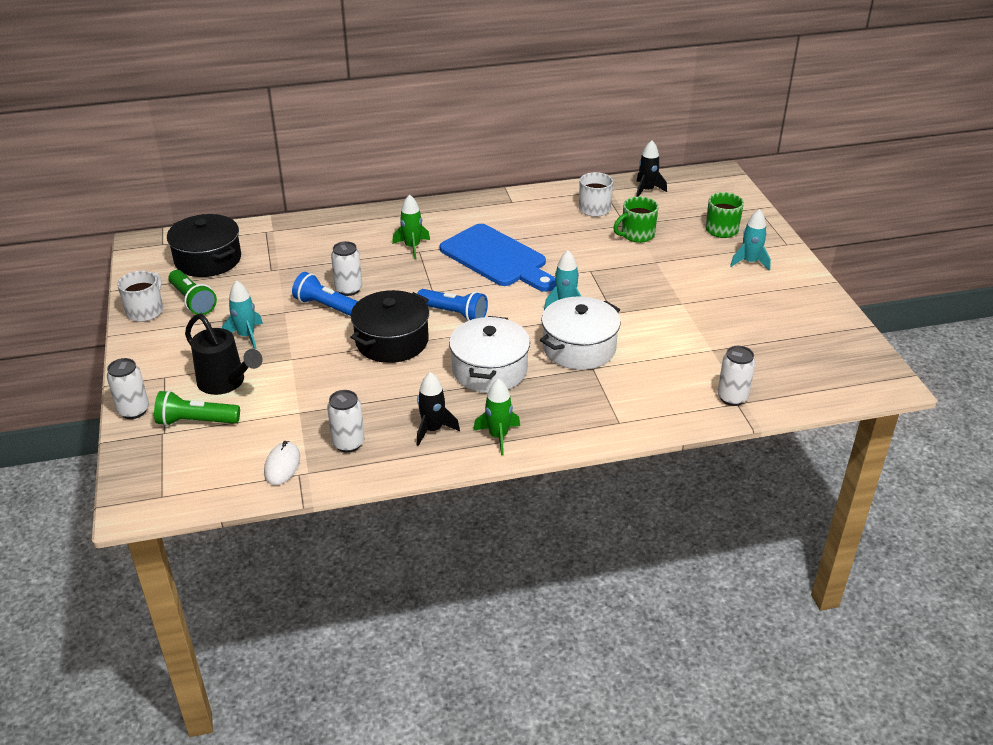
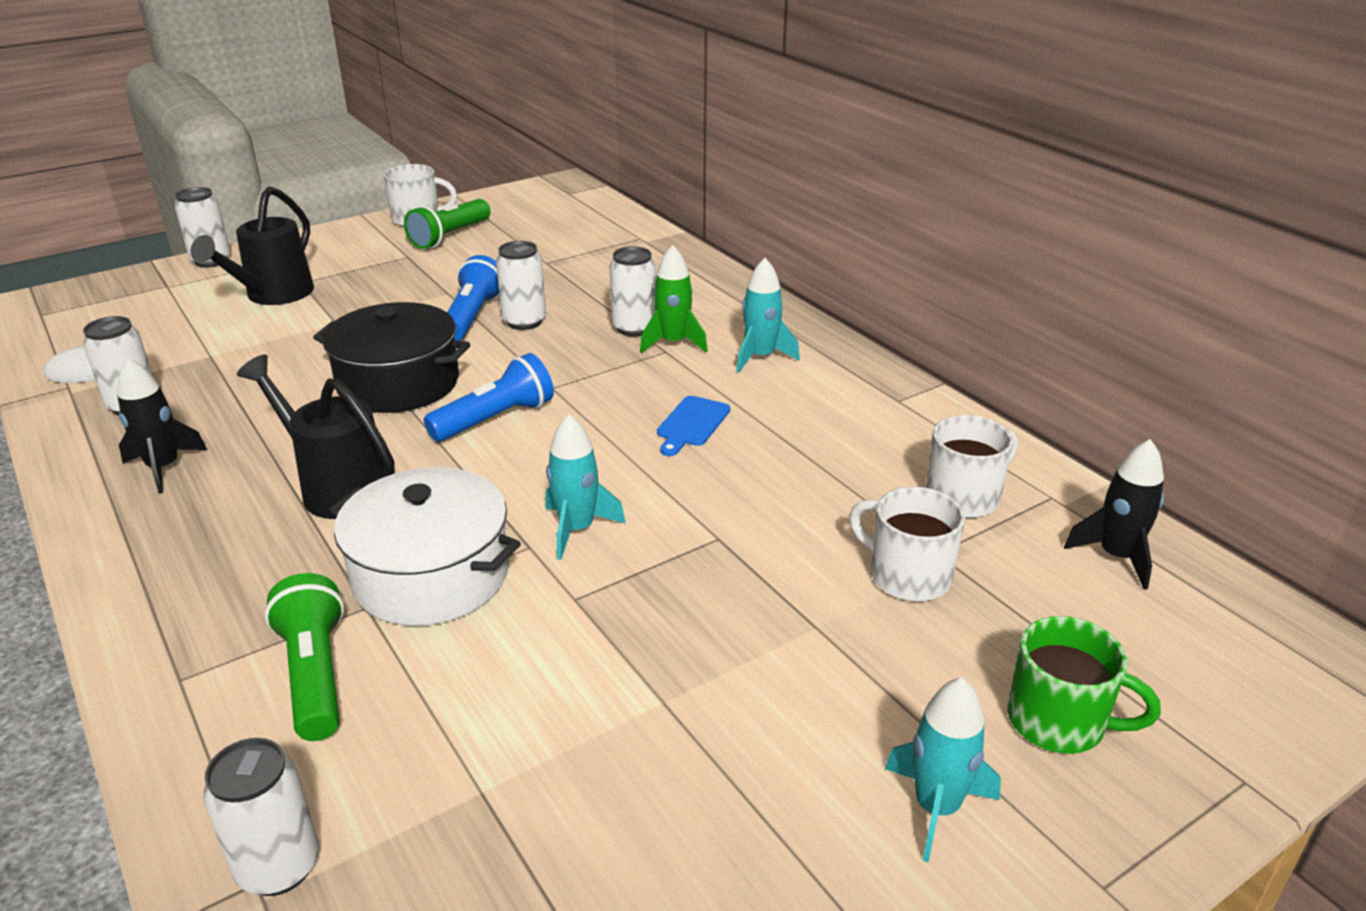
camera: 70 degrees right, 5 degrees down
(196, 421) = (189, 298): green flashlight -> green flashlight (315, 675)
(208, 259) = (548, 223): black pot -> none
(246, 336) = (382, 283): turquoise rocket -> turquoise rocket (760, 357)
(386, 255) = (634, 328): none -> white can
(454, 314) = (495, 419): blue flashlight -> blue flashlight turned 135 degrees counterclockwise
(489, 370) = (337, 487): white pot -> black watering can
(497, 258) = (692, 424): blue cutting board -> blue cutting board, size x0.41
(498, 436) = (141, 535): green rocket -> none
(636, 235) = (907, 576): green mug -> white mug

